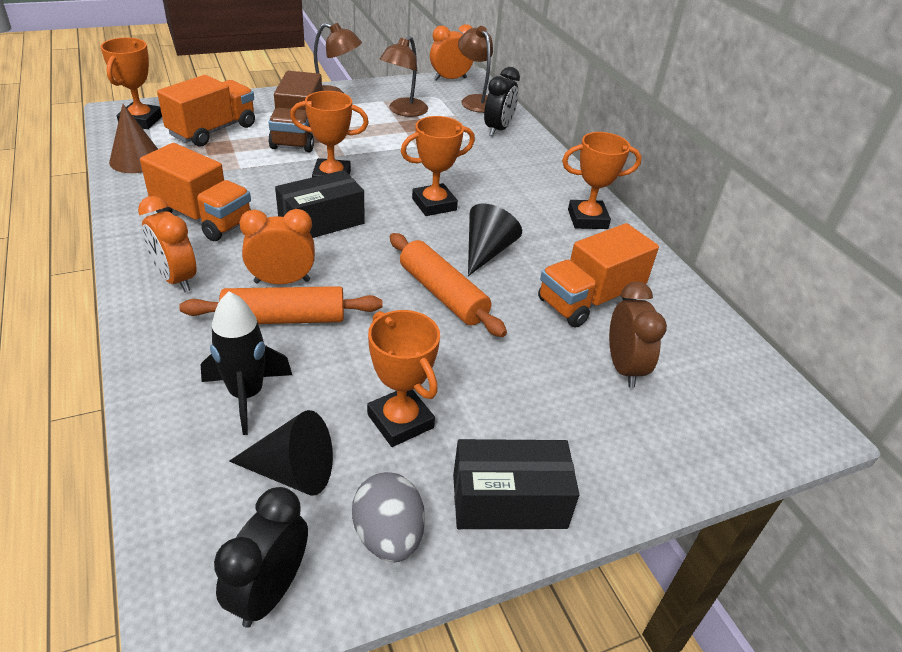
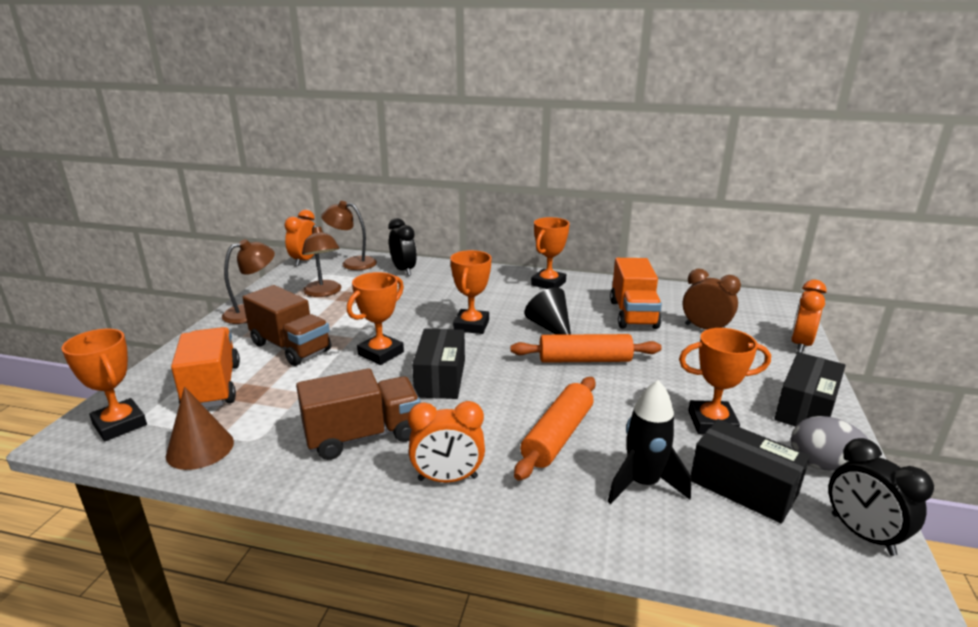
camera: 50 degrees left, 15 degrees down
(203, 218) = (363, 436): orange truck -> brown truck
(282, 281) = (506, 422): orange clock -> orange clock (800, 344)
(292, 471) = (743, 487): black cone -> black box

